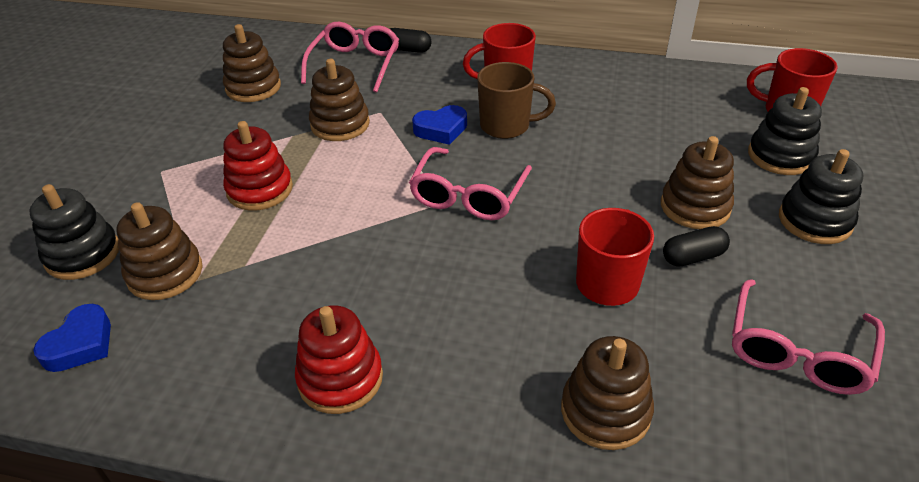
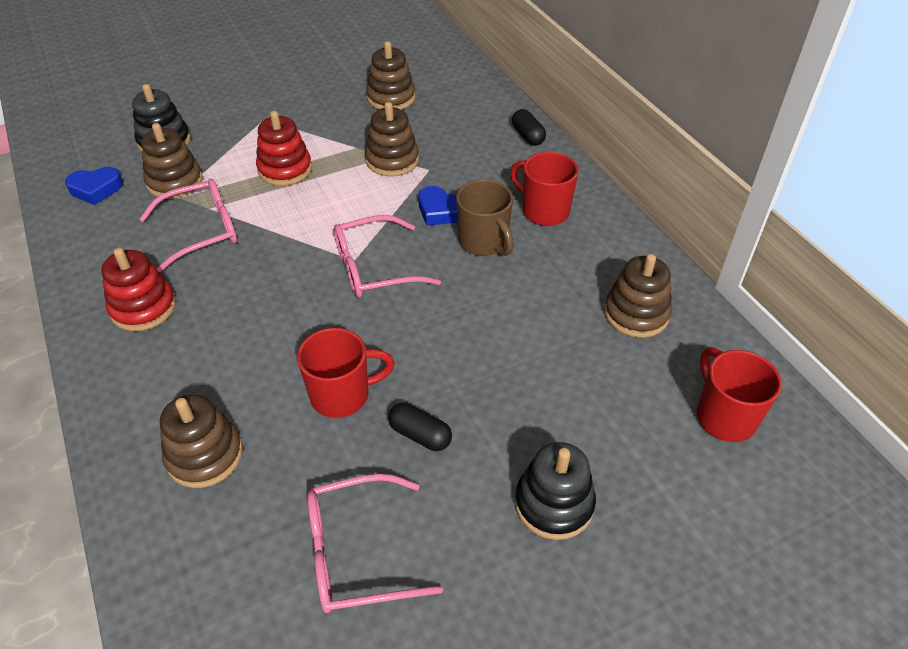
camera: 50 degrees right, 5 degrees up
(355, 64) = (475, 123): pink glasses -> pink glasses (202, 231)
(695, 207) = (490, 408): brown stacking toy -> brown stacking toy (636, 314)
(780, 156) = (635, 439): black stacking toy -> none

